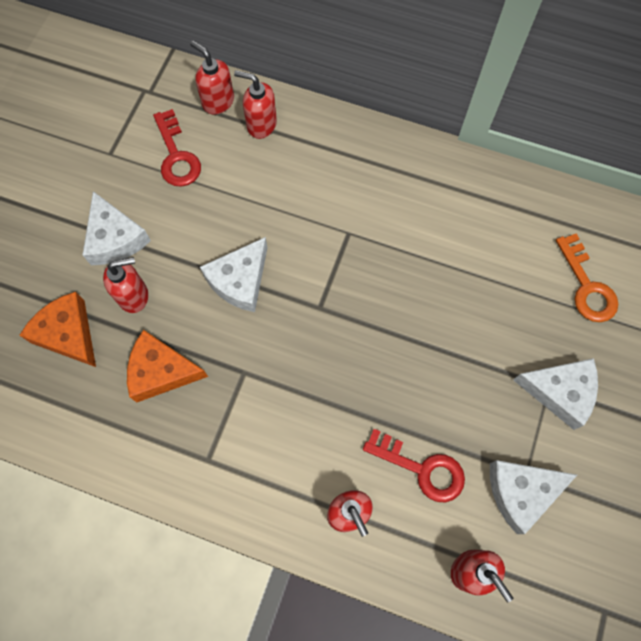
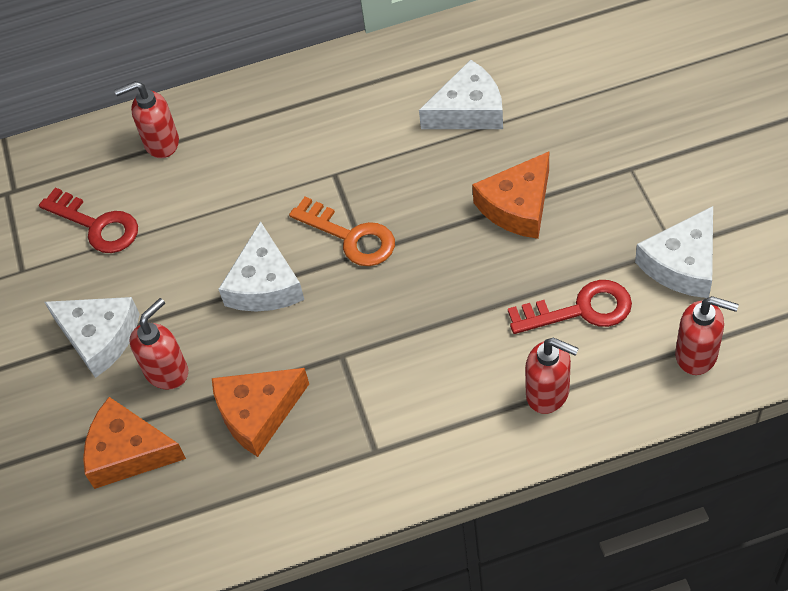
camera: 30 degrees left, 15 degrees down
(218, 101) = (96, 152): red soap dispenser -> none
(447, 354) = (518, 206): none -> orange cheese
(560, 392) = (643, 165): white cheese -> white cheese (468, 110)
(587, 286) = (590, 70): orange key -> orange key (351, 237)

